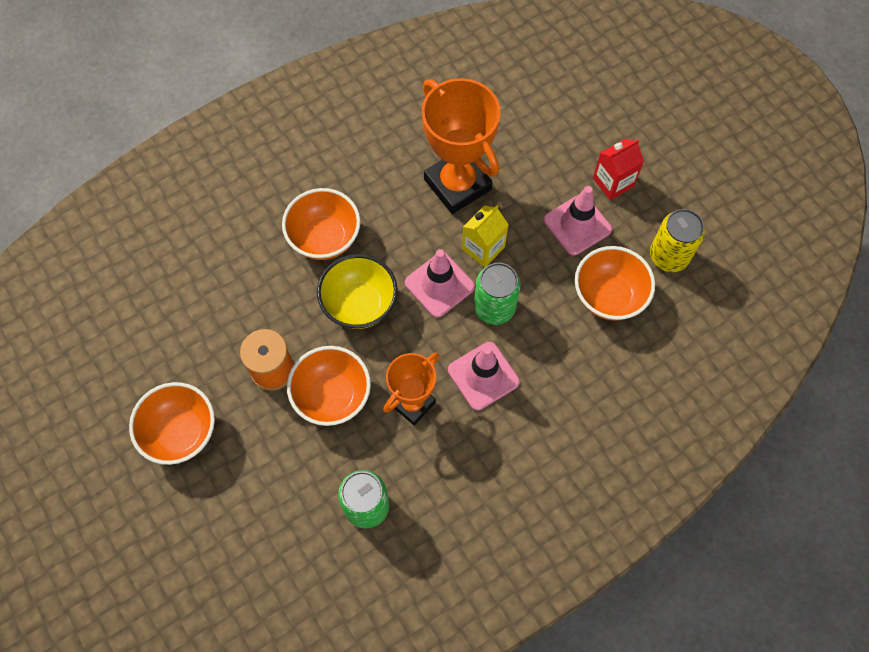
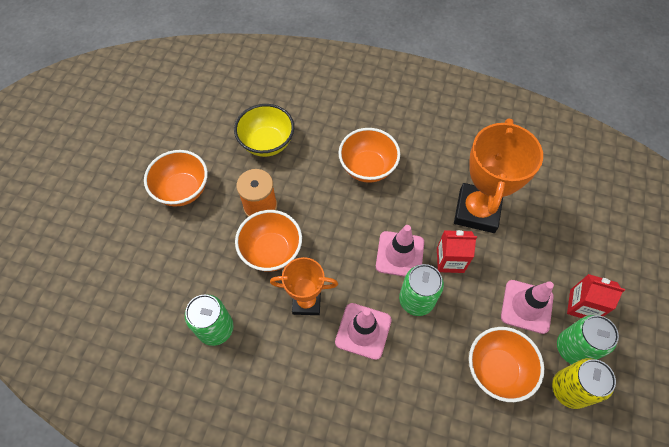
camera: 50 degrees right, 5 degrees down
(359, 304) = (344, 219): yellow bowl -> yellow bowl (267, 143)
(483, 248) = (450, 260): yellow carton -> red carton
(640, 222) = (573, 348): none -> green can

